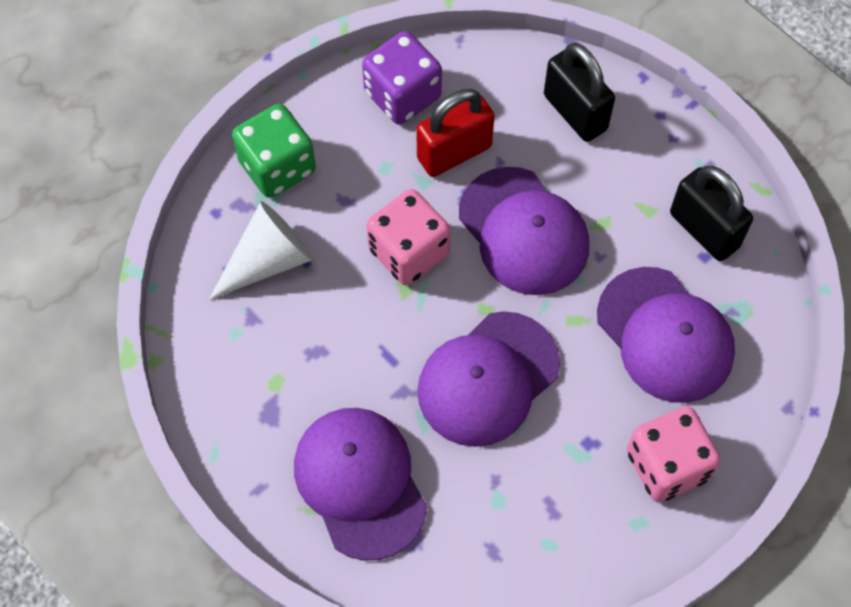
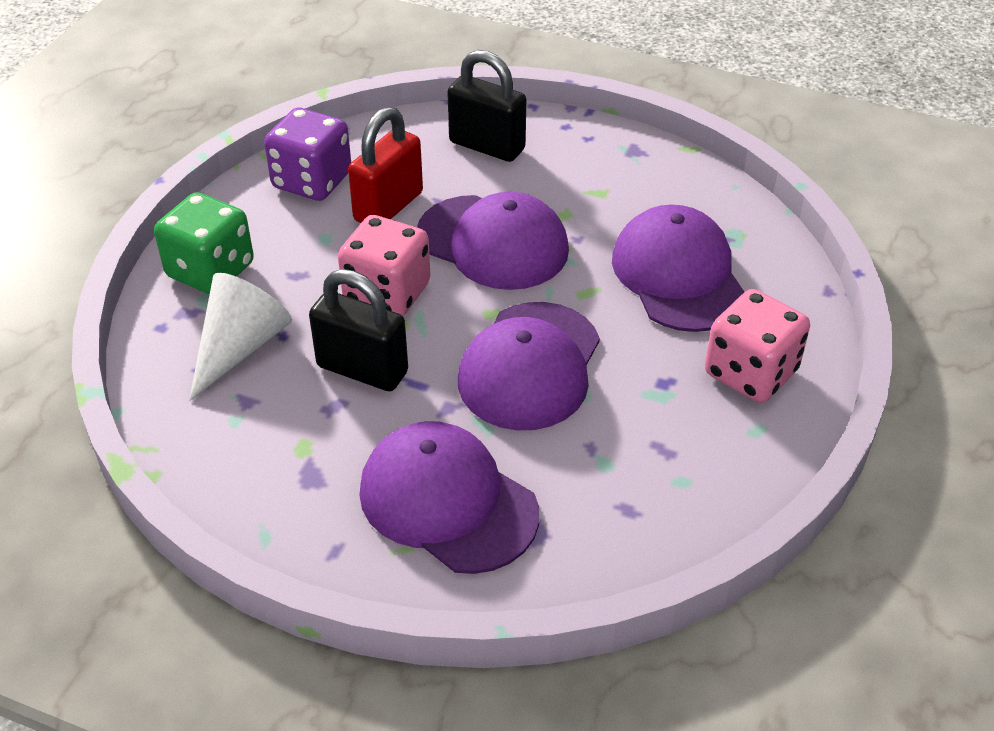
camera: 25 degrees left, 20 degrees down
(665, 335) = (678, 275): purple cap -> purple cap turned 135 degrees counterclockwise
(704, 230) = (660, 190): black padlock -> black padlock (362, 369)

